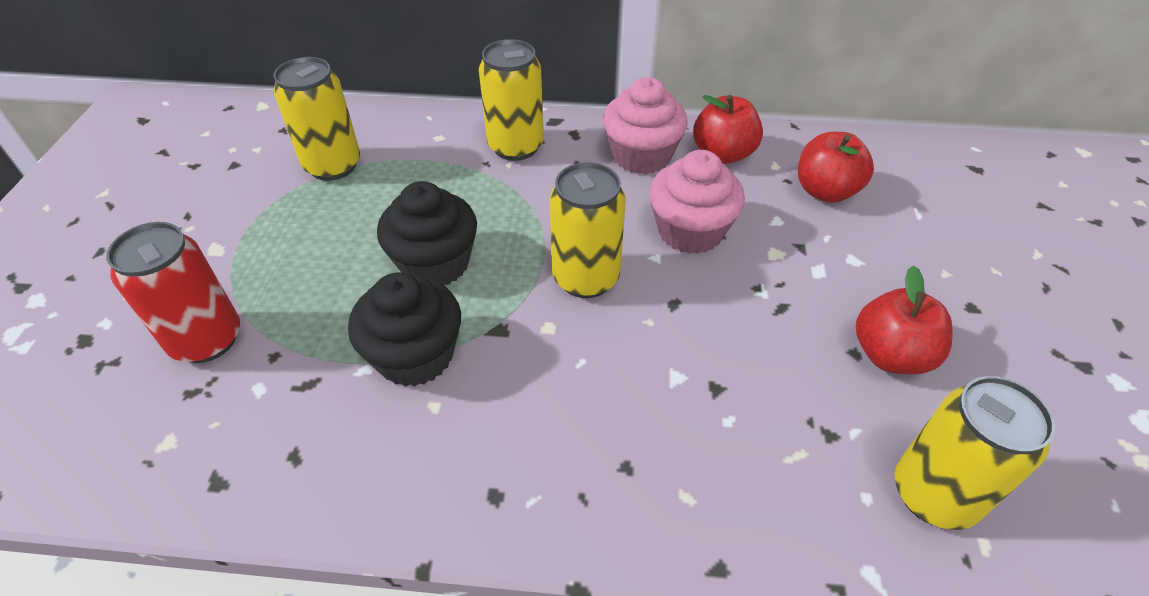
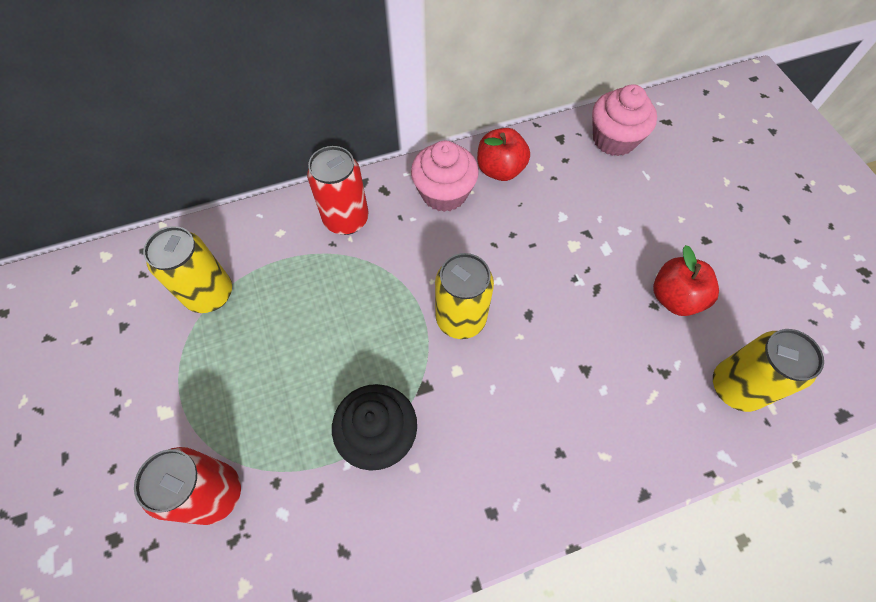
camera: 25 degrees left, 15 degrees up
(435, 263) = (347, 352): black cupcake -> none
(516, 146) = (346, 219): yellow can -> red can
(690, 231) = (510, 249): pink cupcake -> pink cupcake (614, 139)
(825, 191) = (582, 178): red apple -> none

